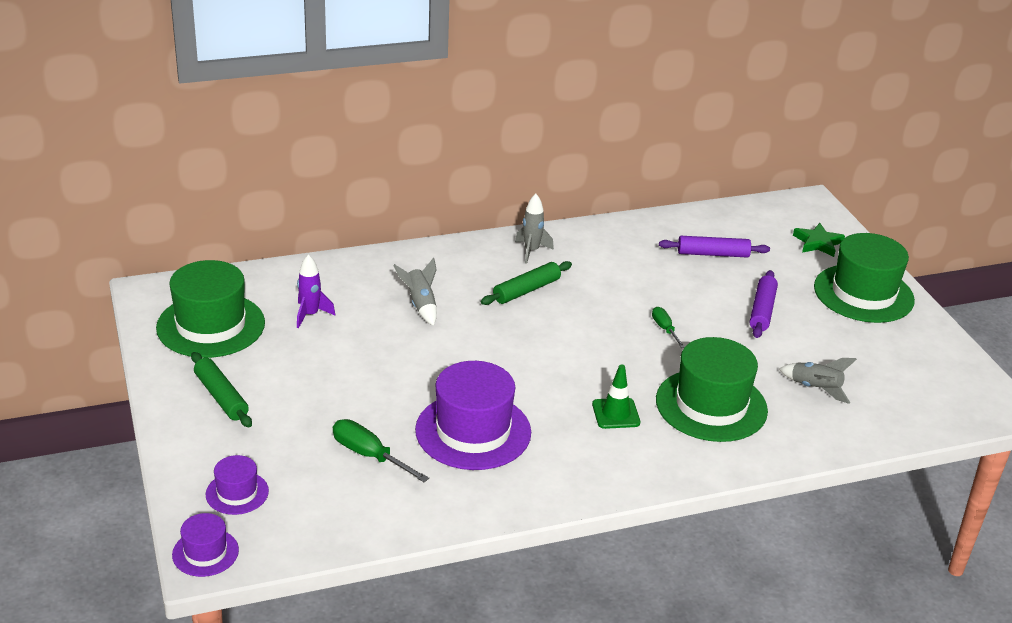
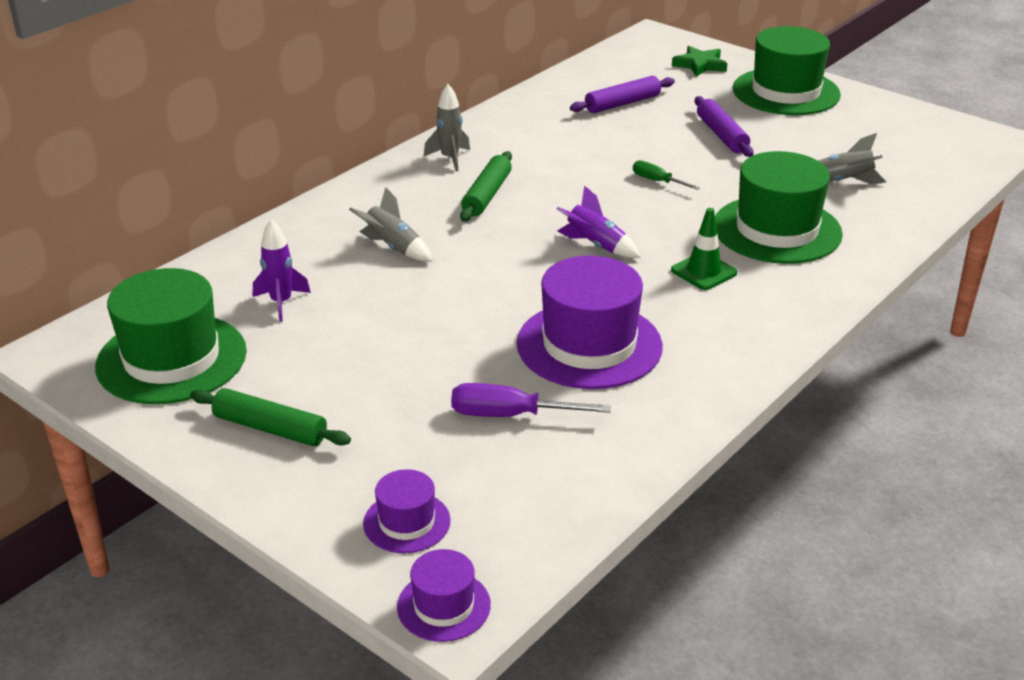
camera: 30 degrees left, 0 degrees up
(369, 455) = (510, 415): green screwdriver -> purple screwdriver
(560, 361) = (595, 245): none -> purple rocket

